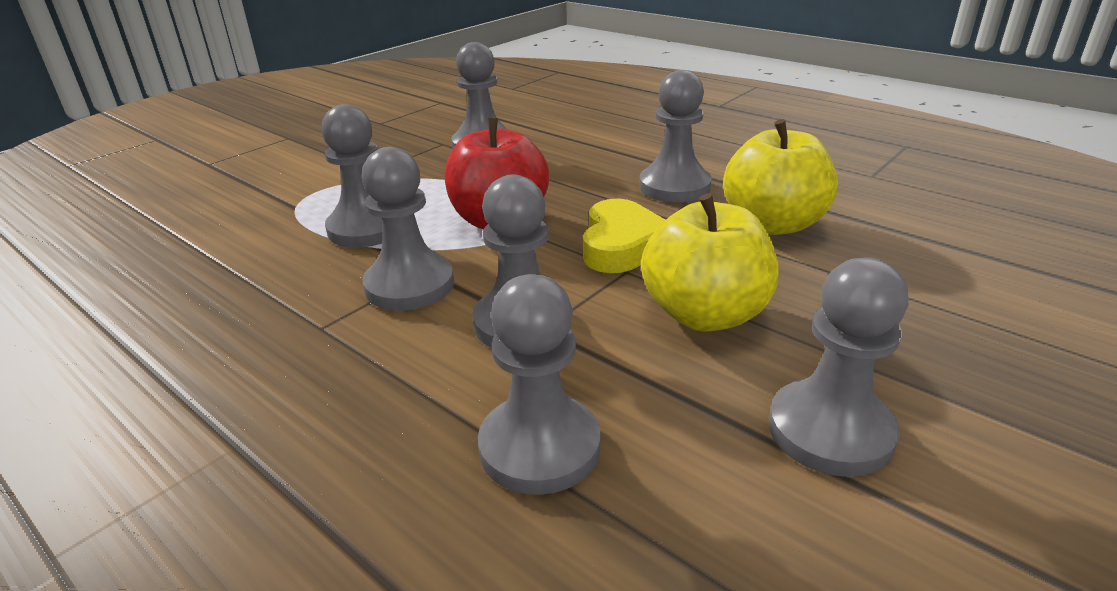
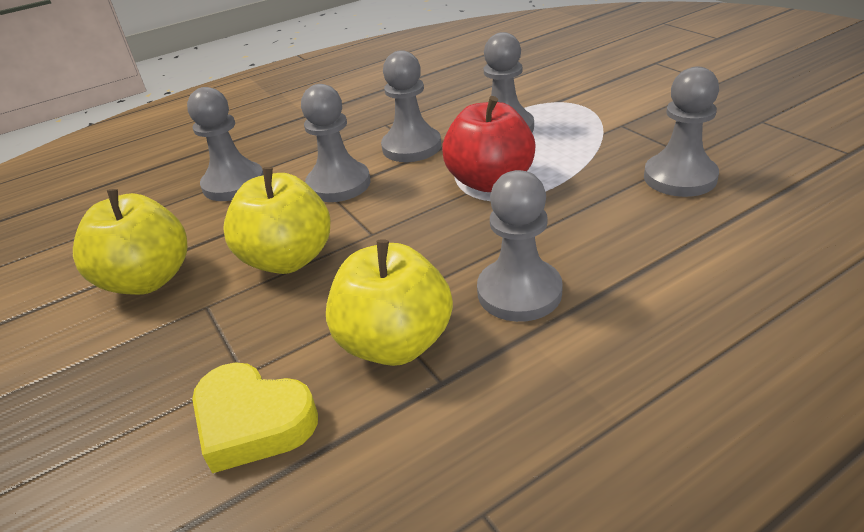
camera: 110 degrees right, 5 degrees up
(622, 245) = (411, 237): yellow heart -> yellow heart (253, 422)
(830, 431) = (148, 279): grey pawn -> yellow apple

